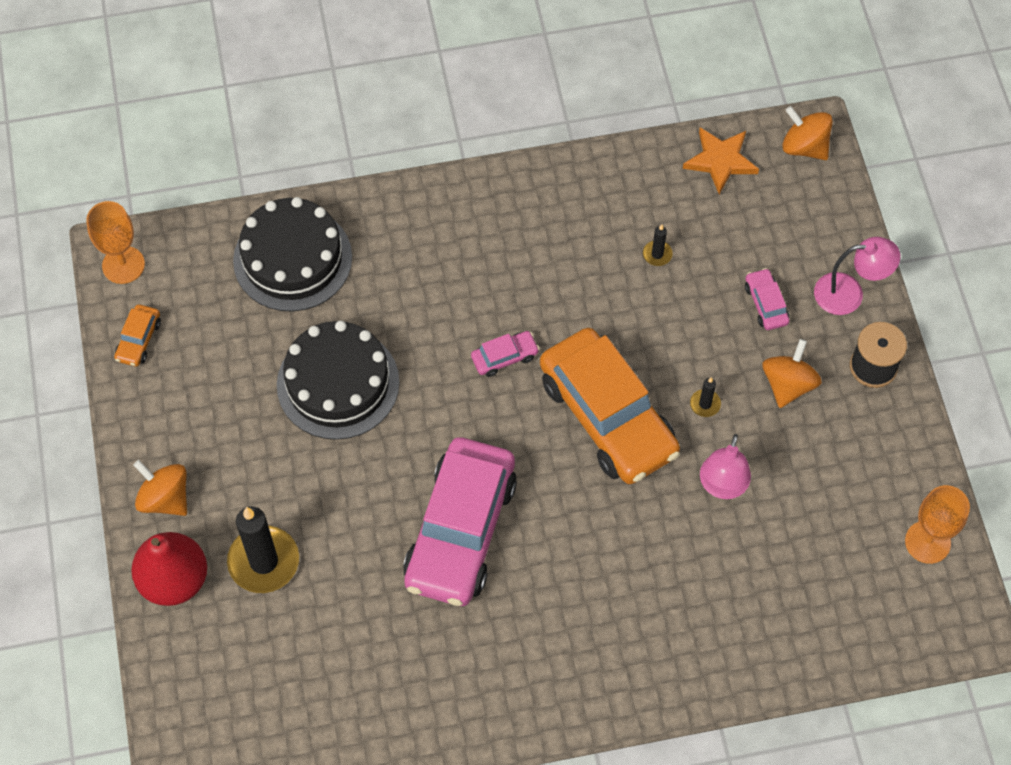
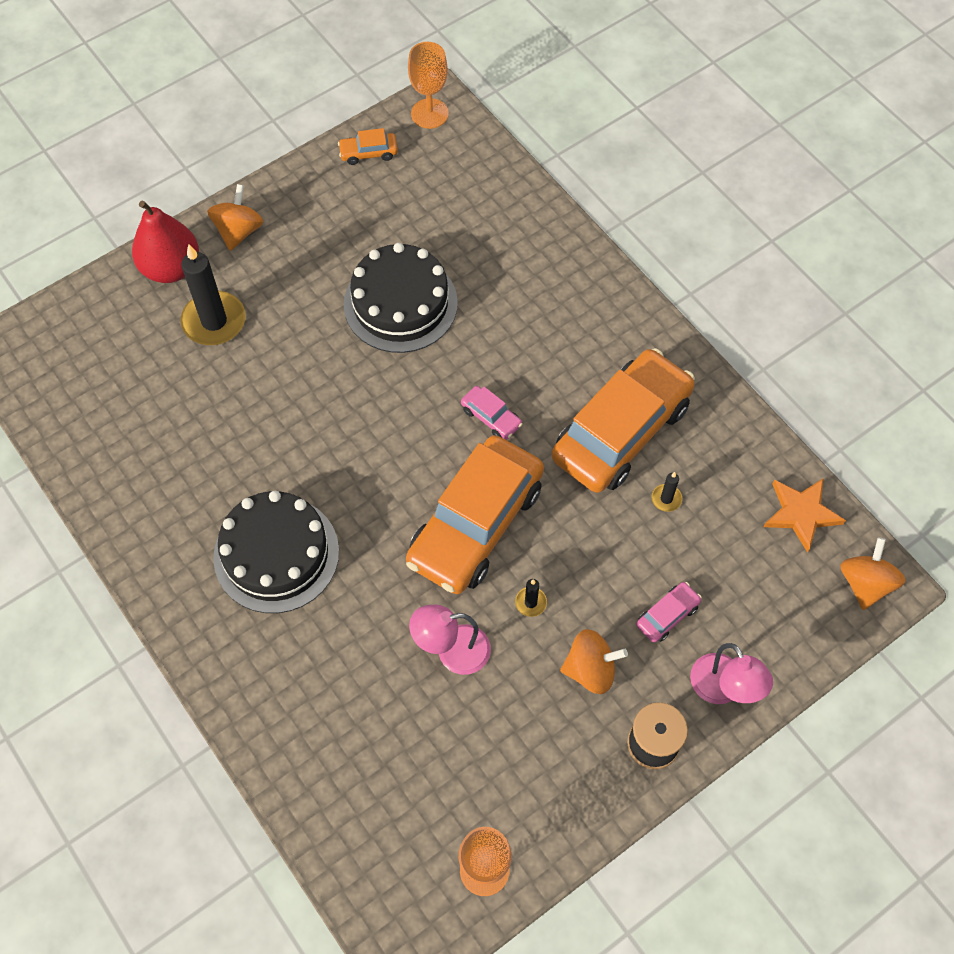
camera: 65 degrees right, 0 degrees up
(292, 259) = (499, 222): black cake -> black cake (276, 554)
(461, 531) = (307, 453): pink car -> none
(573, 259) = (621, 431): none -> orange car

